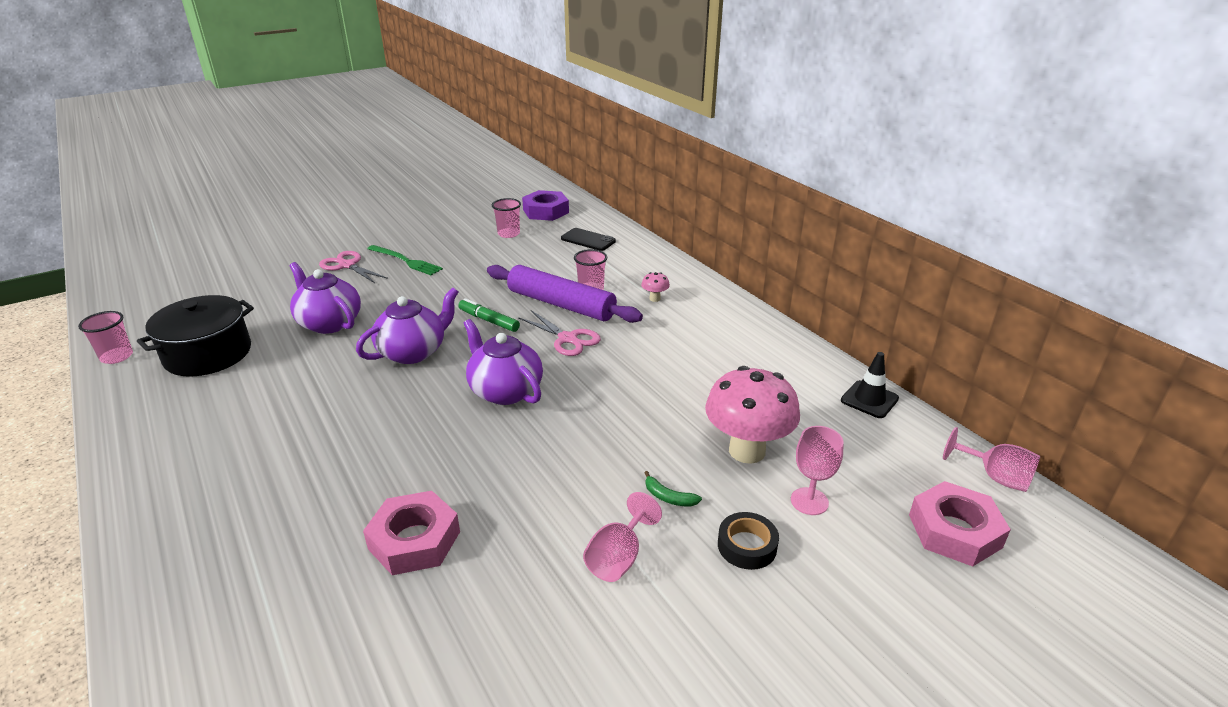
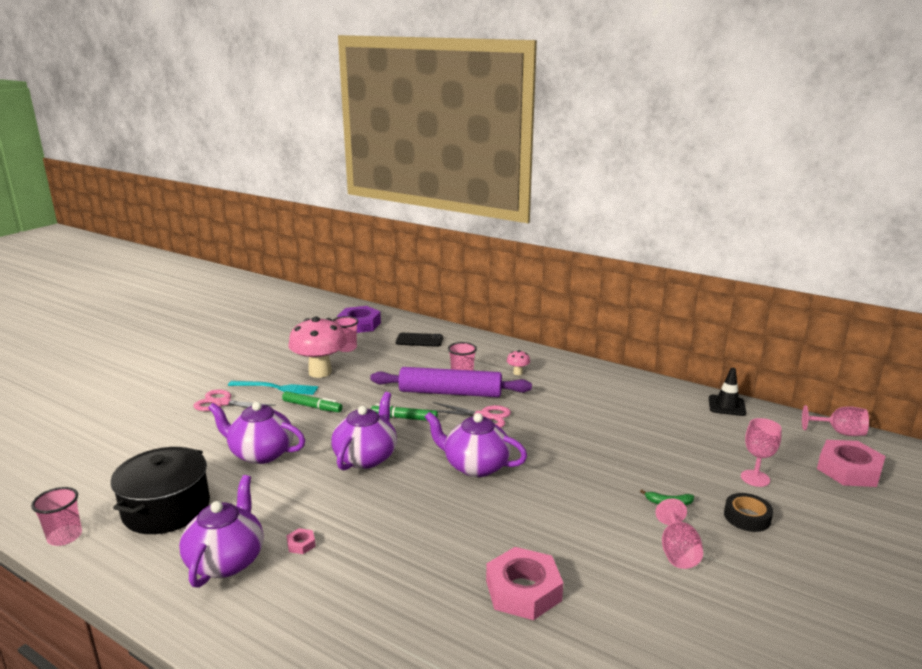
camera: 25 degrees left, 10 degrees down
(203, 417) = (226, 560): none -> purple teapot
(274, 422) = (301, 544): none -> pink nut
(406, 261) = (276, 388): green fork -> turquoise fork
(417, 288) = (312, 407): none -> green marker
(747, 451) = (686, 458): pink mushroom -> pink mushroom (320, 372)

